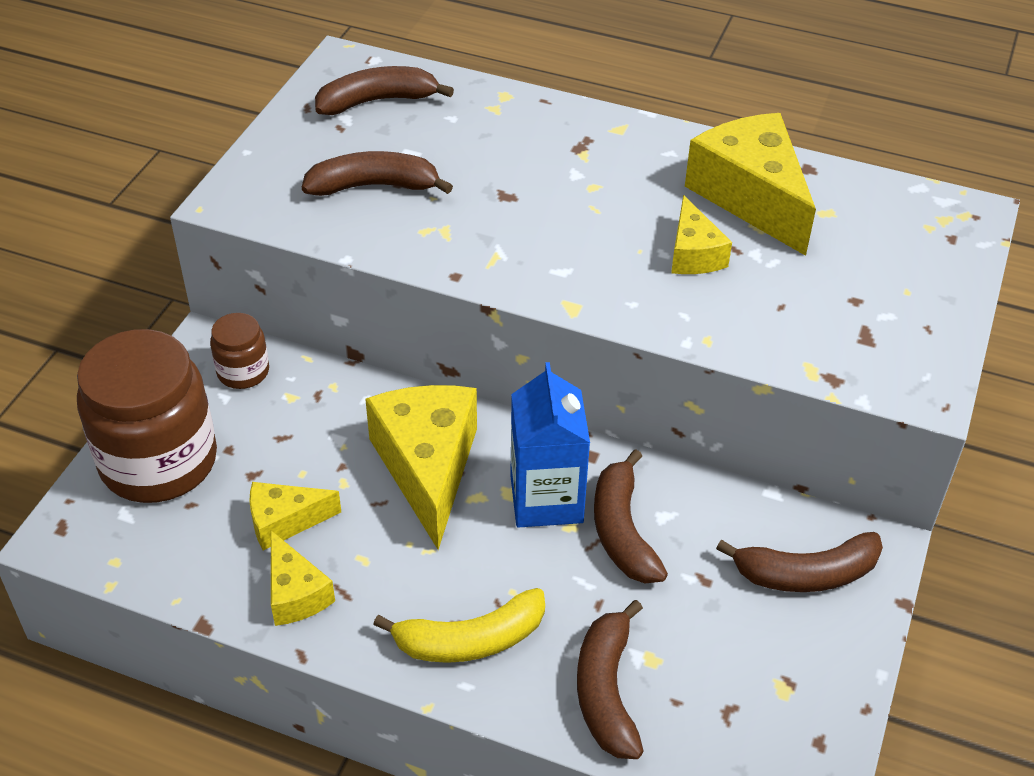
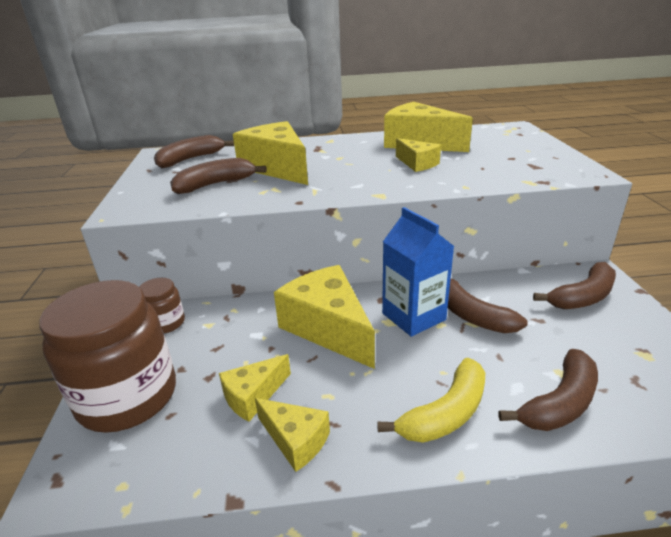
camera: 25 degrees left, 15 degrees down
(484, 178) = (277, 168): none -> yellow cheese
(606, 690) = (559, 403): brown banana -> brown banana turned 105 degrees counterclockwise

